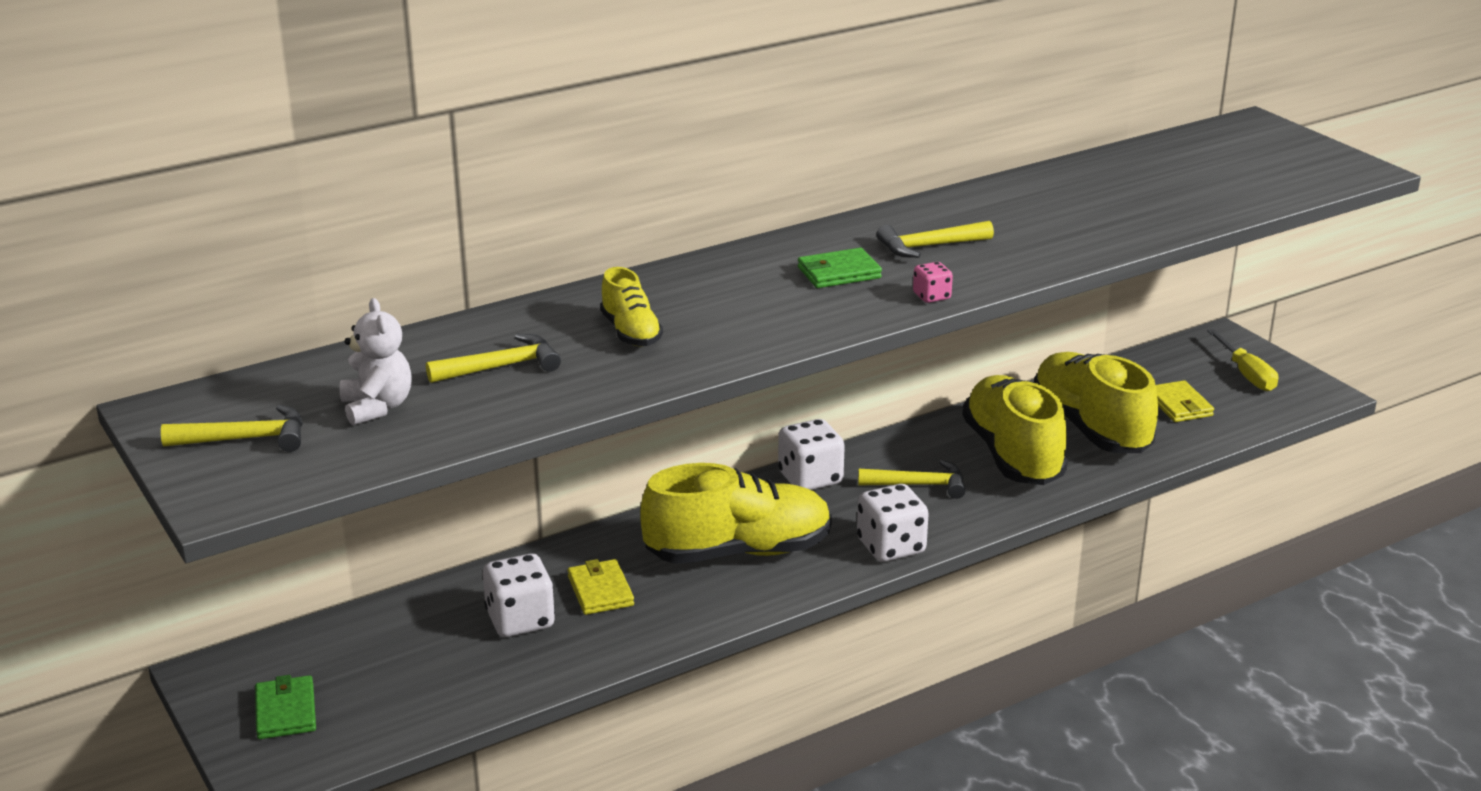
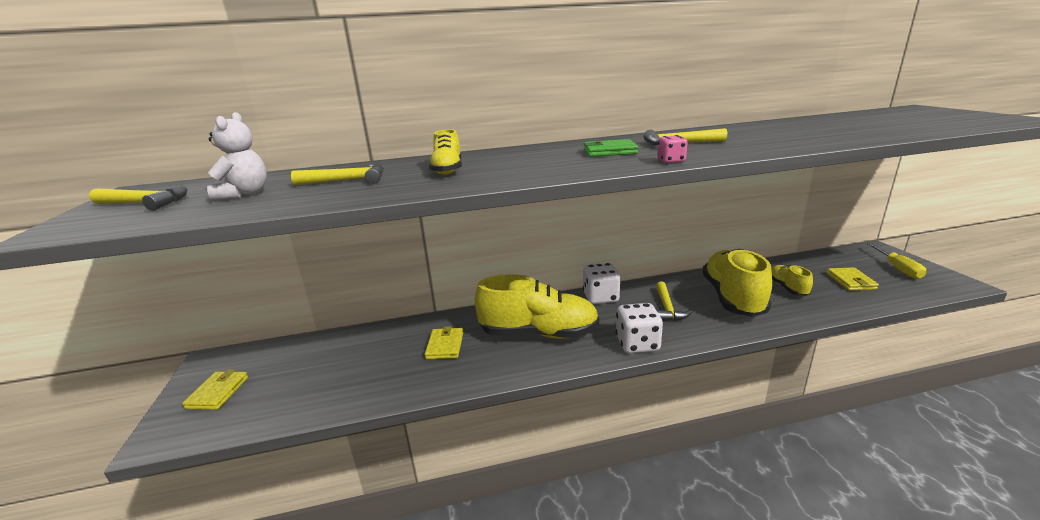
camera: 20 degrees right, 5 degrees down
(285, 711) = (218, 392): green wallet -> yellow wallet
(520, 620) = (388, 357): white dice -> none
(919, 485) = (667, 308): yellow hammer -> yellow hammer turned 75 degrees clockwise
(1090, 428) = (787, 288): yellow shoe -> yellow shoe, size x0.49

